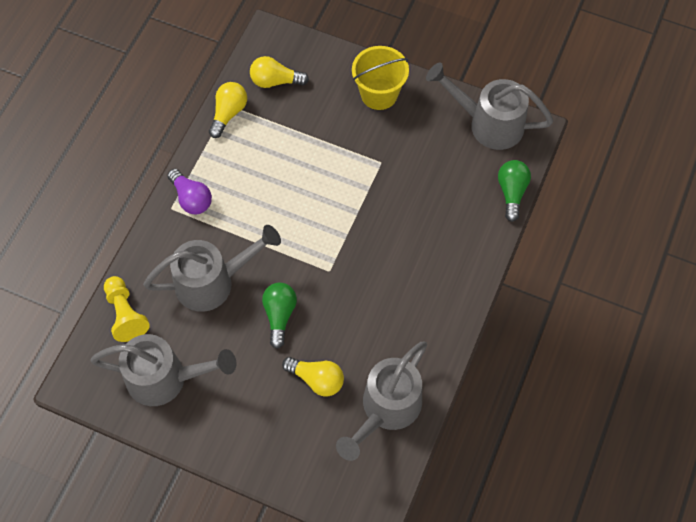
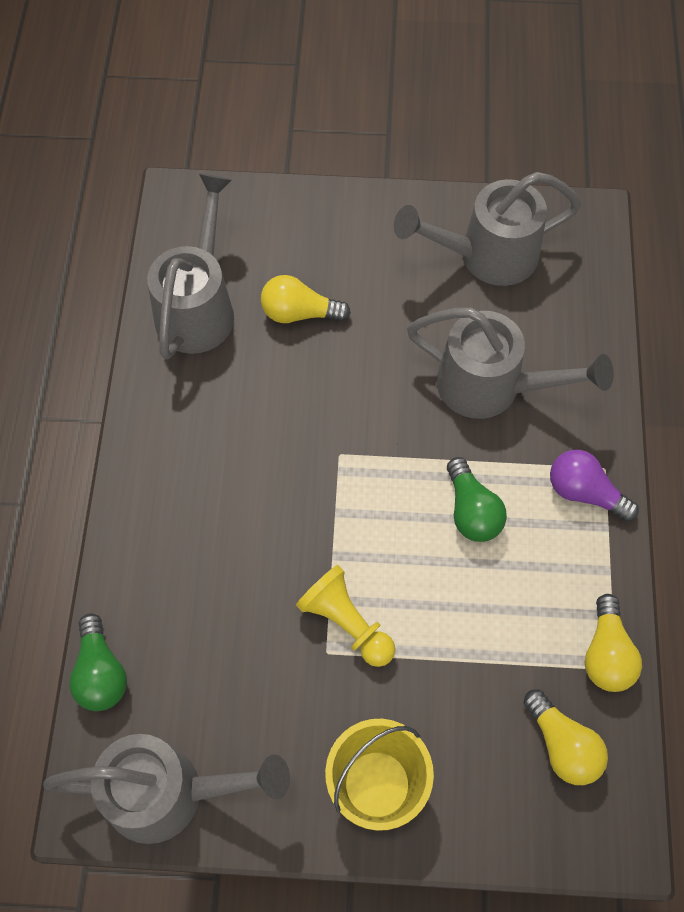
camera: 160 degrees right, 0 degrees up
(125, 314) = (580, 311): yellow pawn -> yellow pawn (346, 622)
(213, 282) = (491, 387): grey watering can -> grey watering can turned 120 degrees counterclockwise
(275, 81) = (562, 745): yellow light bulb -> yellow light bulb turned 75 degrees clockwise
(279, 315) = (381, 373): green light bulb -> green light bulb (471, 511)

